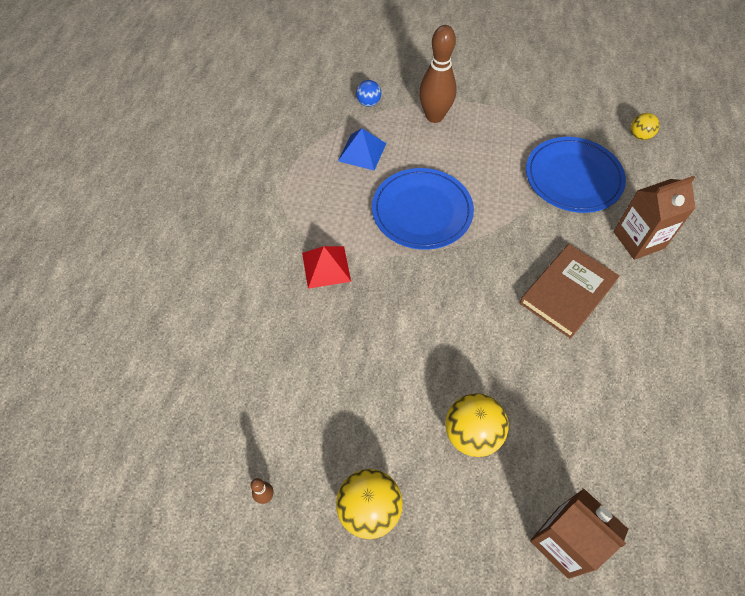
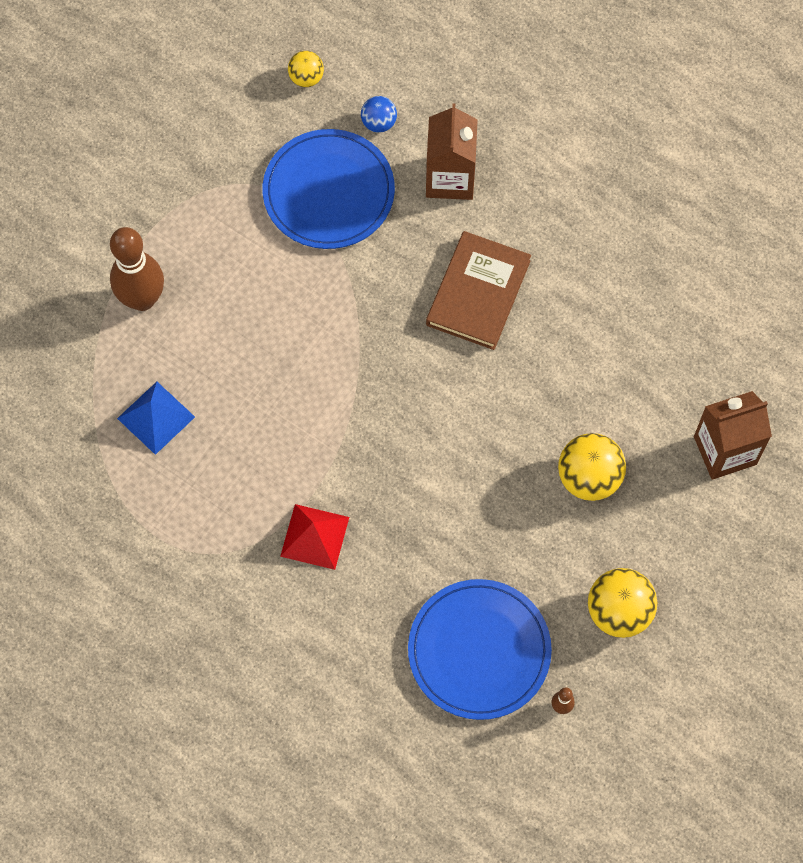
camera: 65 degrees left, 10 degrees up
(368, 103) = (71, 370): blue ball -> blue ball (379, 123)
(422, 211) = (289, 390): blue plate -> blue plate (479, 650)
(567, 292) = (478, 293): brown book -> brown book turned 45 degrees clockwise

